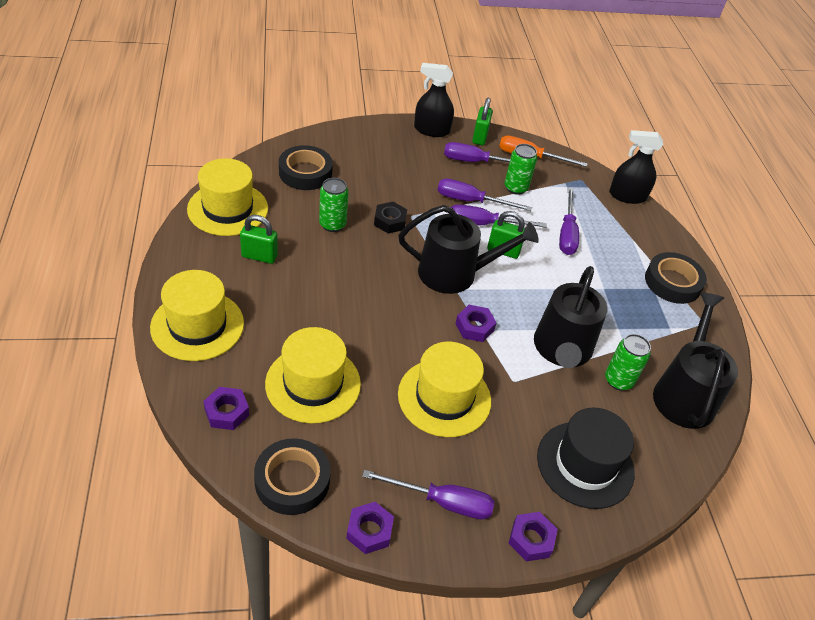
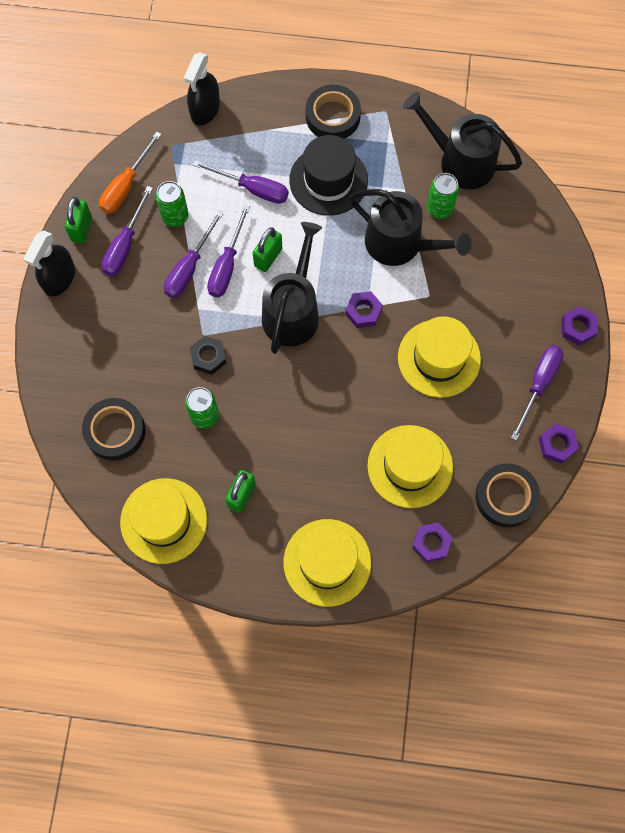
camera: 70 degrees left, 25 degrees up
(480, 137) = (81, 229): green padlock -> green padlock turned 75 degrees clockwise
(585, 464) = (518, 266): black hat -> black hat (328, 180)

